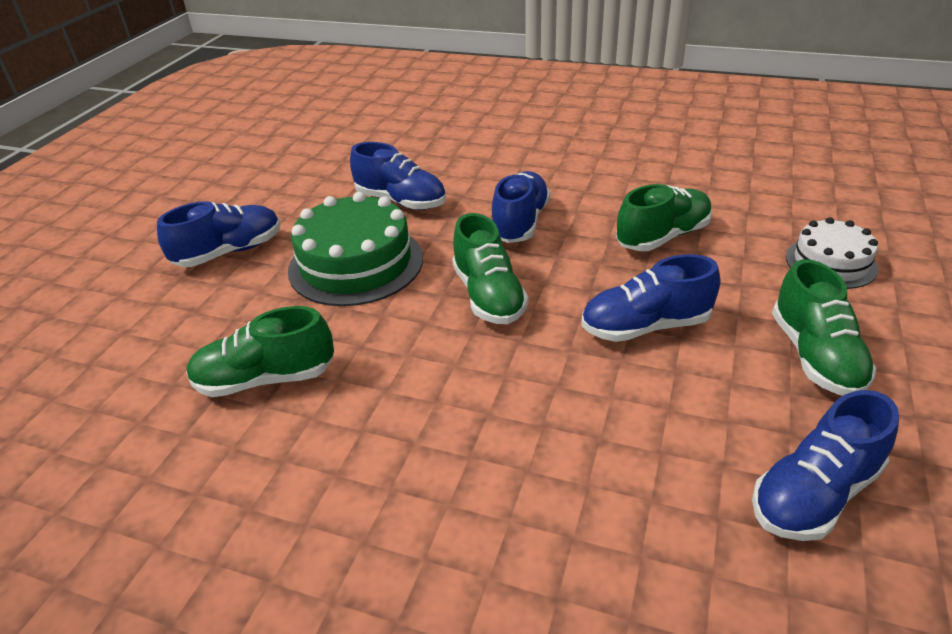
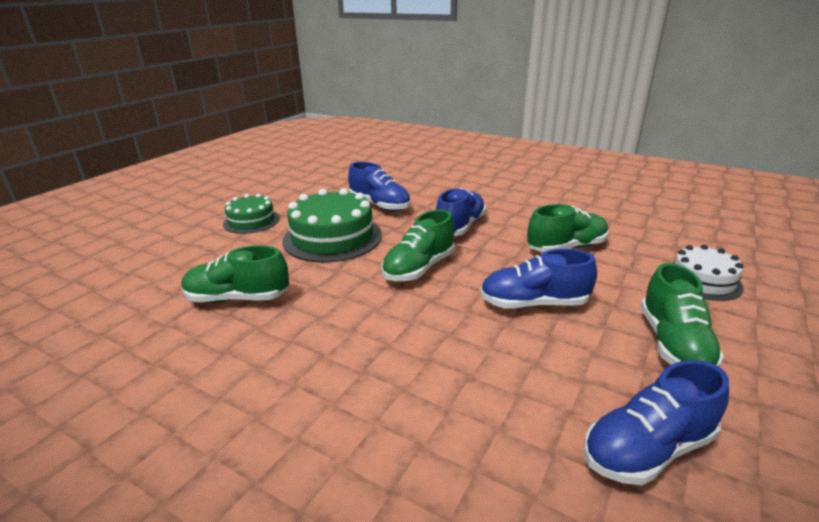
camera: 10 degrees right, 10 degrees down
(229, 252) = (251, 221): blue shoe -> green cake
(488, 296) = (419, 268): green shoe -> green shoe turned 45 degrees clockwise

